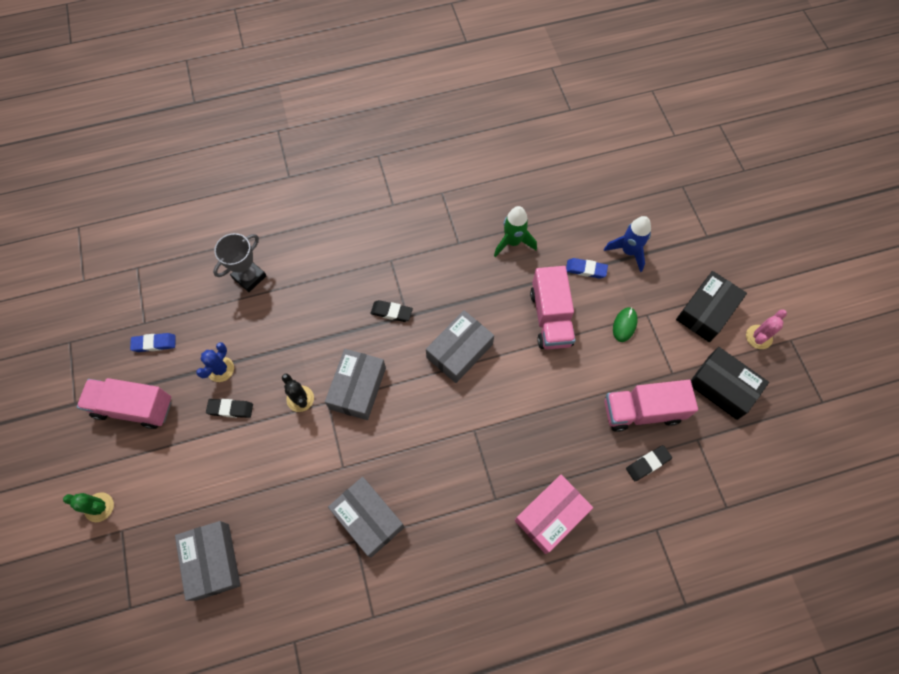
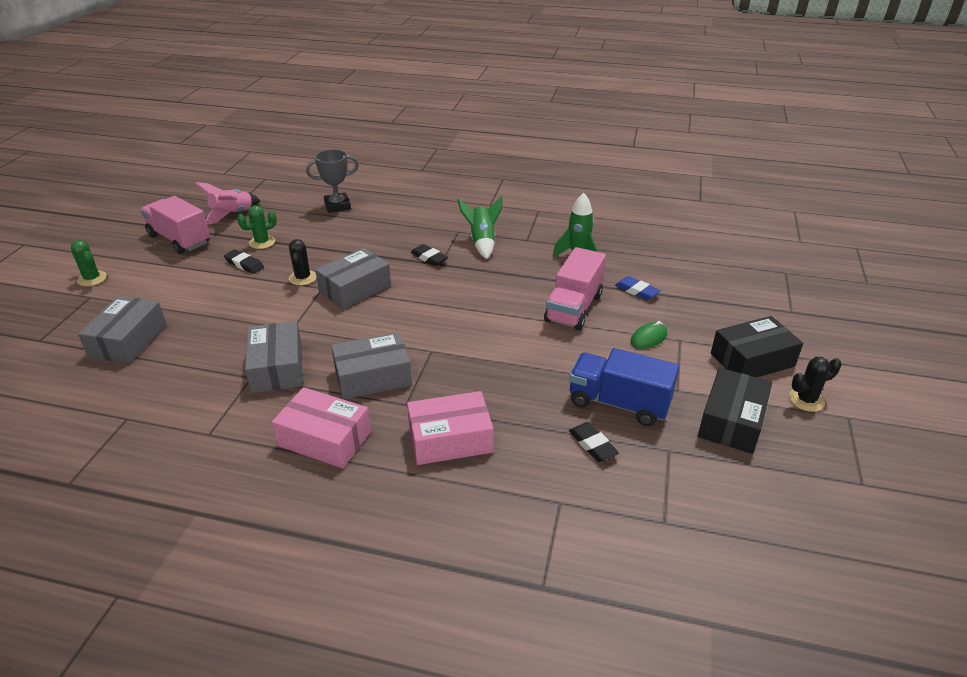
camera: 30 degrees right, 30 degrees down
(154, 343) = (232, 215): blue eraser -> pink rocket
(220, 369) = (262, 242): blue cactus -> green cactus
(422, 265) = (482, 242): none -> green rocket
(459, 351) = (466, 298): grey box -> grey box (373, 376)
(463, 568) = (325, 438): none -> pink box
(628, 251) = (692, 294): blue rocket -> none
(642, 411) = (618, 403): pink truck -> blue truck
(647, 463) = (592, 445): black eraser -> black eraser turned 60 degrees clockwise
(722, 387) = (731, 421): black box -> black box turned 45 degrees clockwise
(759, 337) = (806, 400): pink cactus -> black cactus

